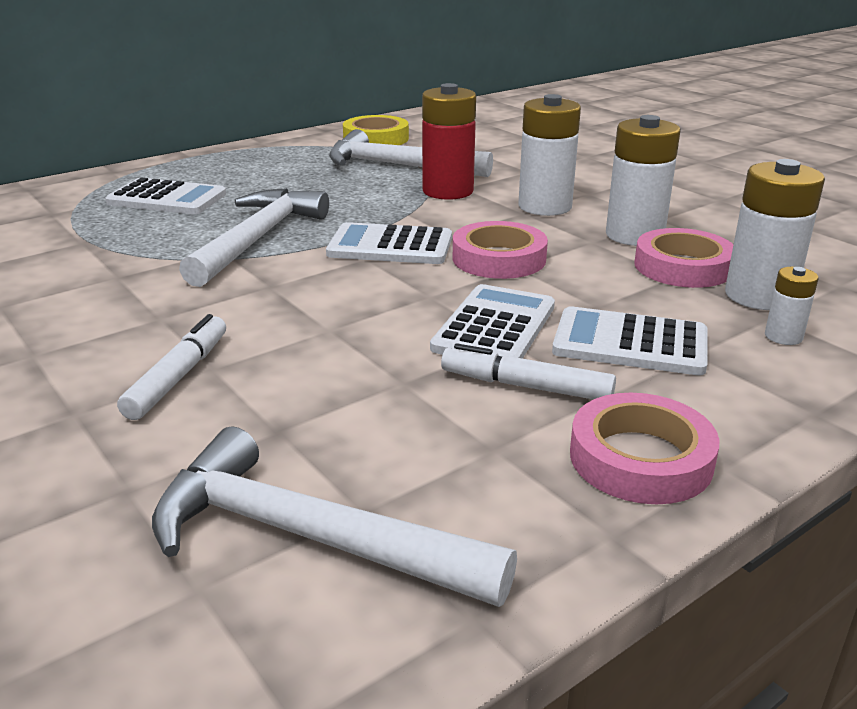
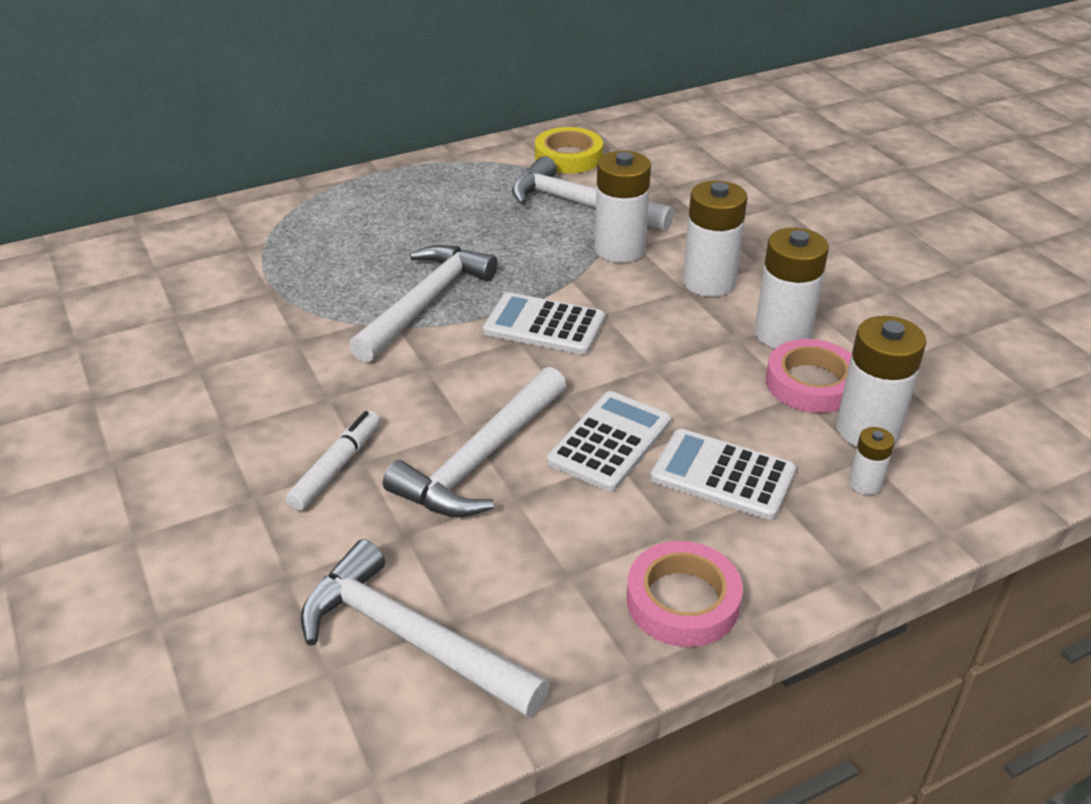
camera: 10 degrees right, 10 degrees up
(167, 199) = (350, 236): white calculator -> none
(352, 354) = (481, 459): none -> white hammer
(448, 191) = (619, 249): red battery -> white battery
(499, 258) = (640, 353): pink tape -> none
(526, 386) = (615, 513): white marker -> none

